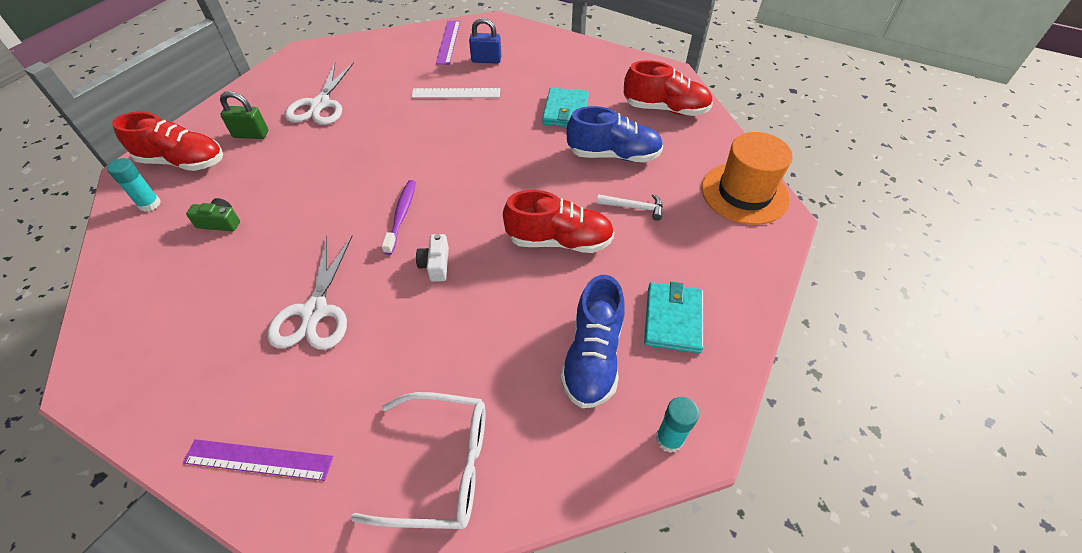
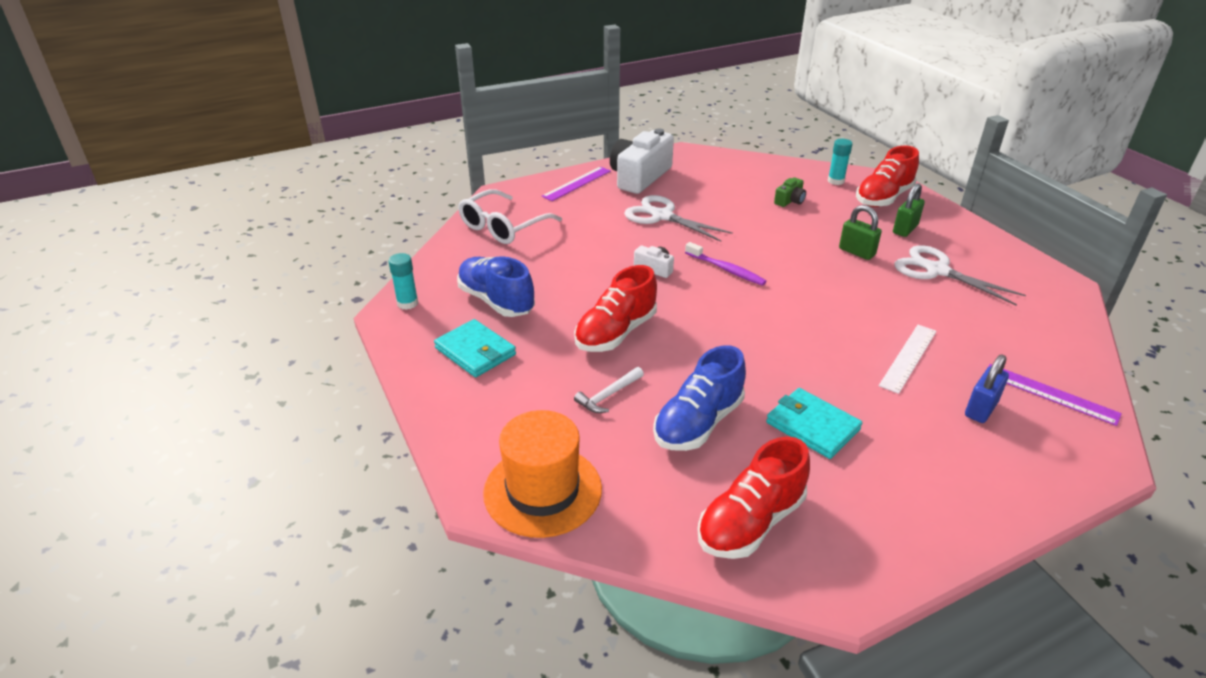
camera: 125 degrees right, 15 degrees down
(203, 392) = (639, 177): none -> white camera
(314, 150) = (856, 252): none -> green padlock

